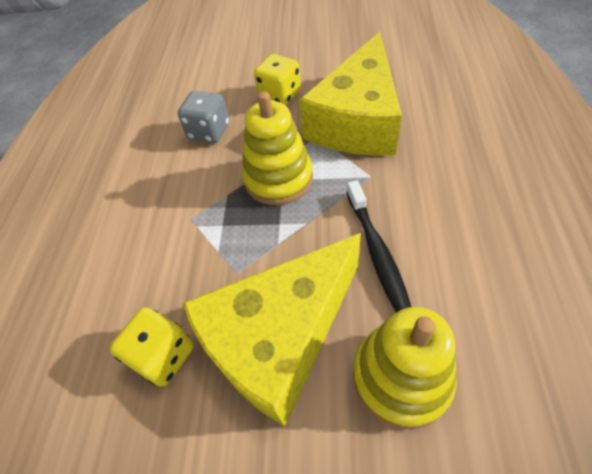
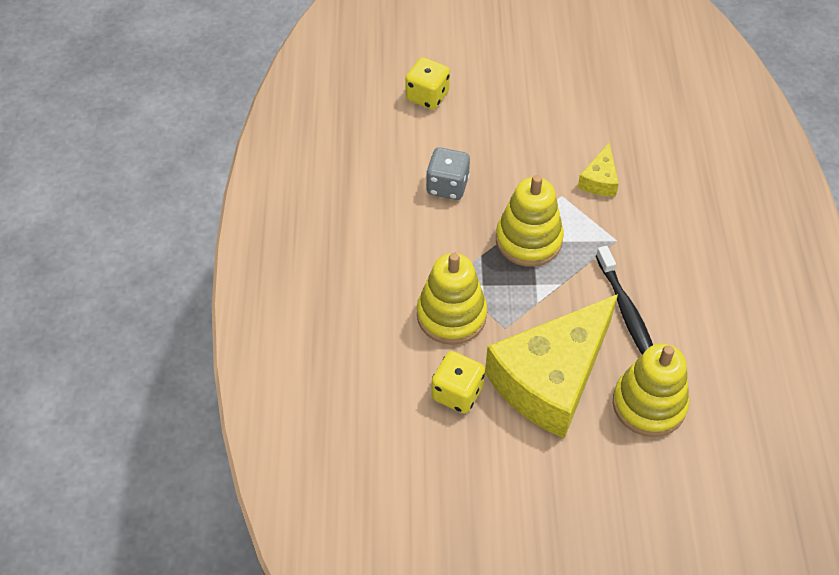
camera: 10 degrees left, 0 degrees up
(181, 259) = (451, 315): none -> yellow stacking toy
(280, 95) = (515, 145): yellow dice -> yellow dice (427, 96)
(357, 121) = (599, 180): yellow cheese -> yellow cheese, size x0.42

